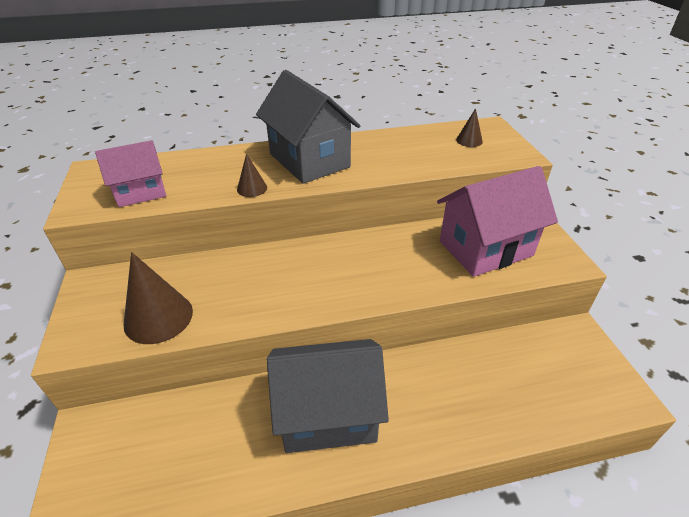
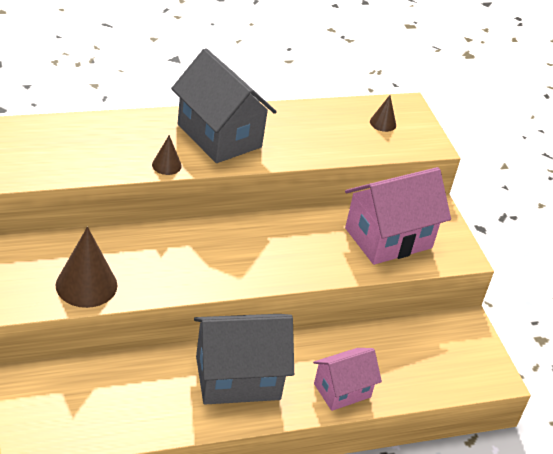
camera: 10 degrees left, 0 degrees up
(141, 192) = (56, 162): pink house -> pink house (342, 390)

